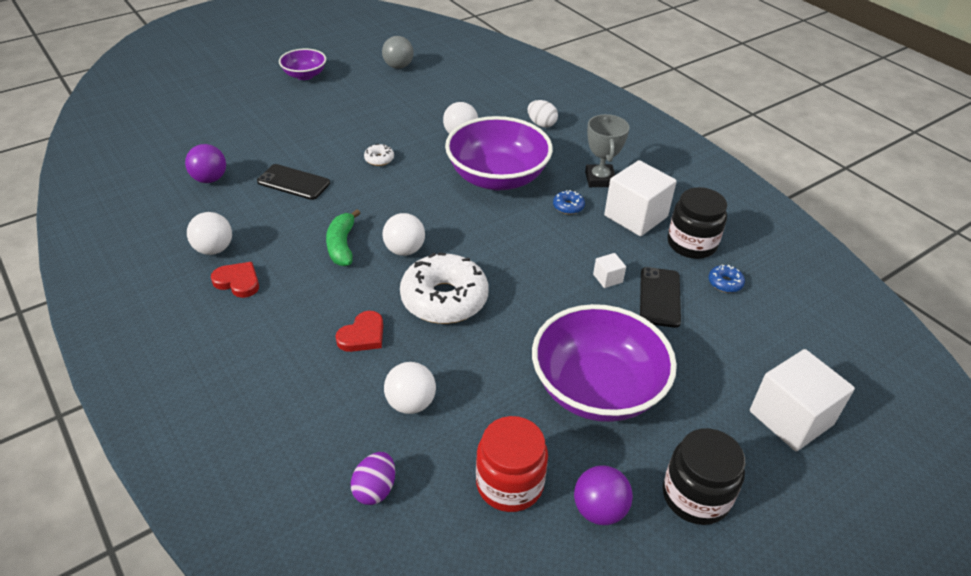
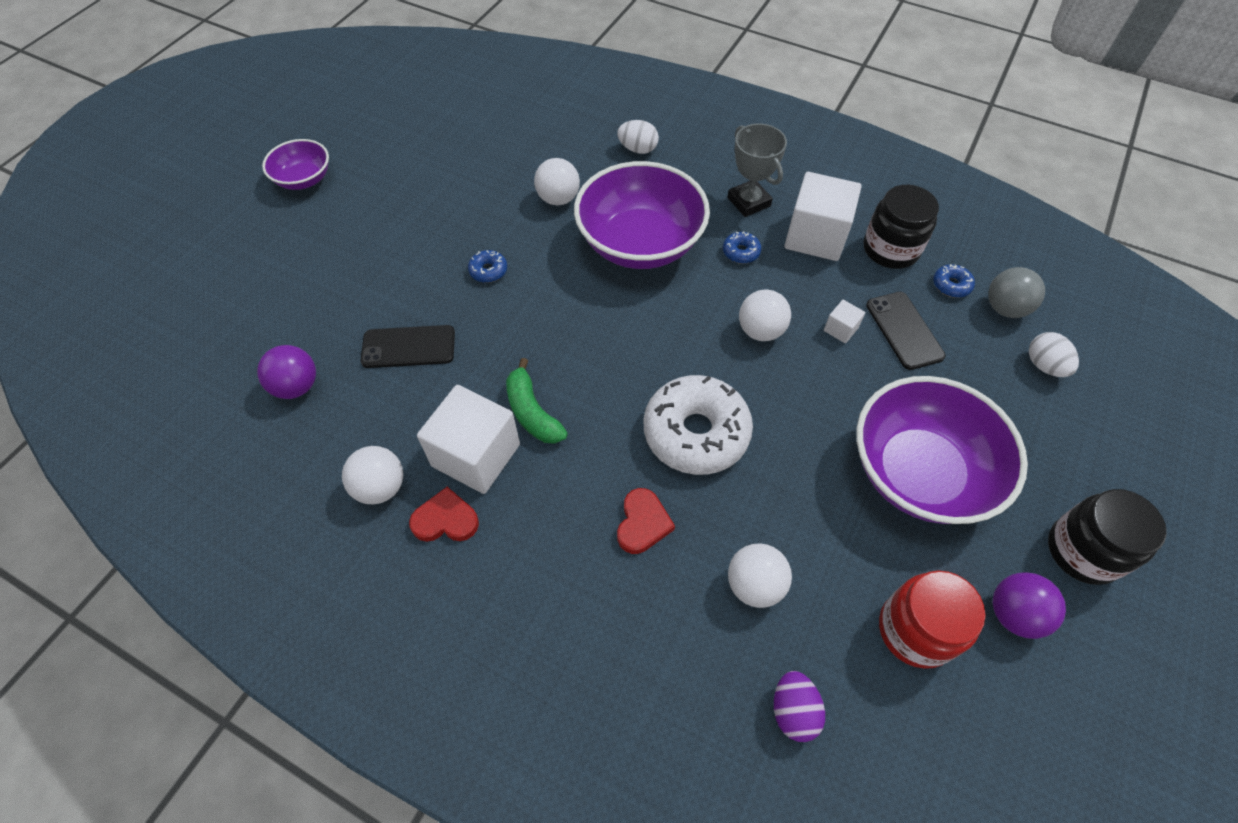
camera: 25 degrees left, 15 degrees up
(379, 159) = (488, 271): white donut -> blue donut
(398, 66) = (414, 124): grey ball -> grey ball (1005, 308)
(404, 250) = (607, 387): white ball -> white ball (760, 331)
(765, 363) = (1044, 365): none -> white egg
(791, 418) = (1104, 419): white cube -> white cube (476, 455)

